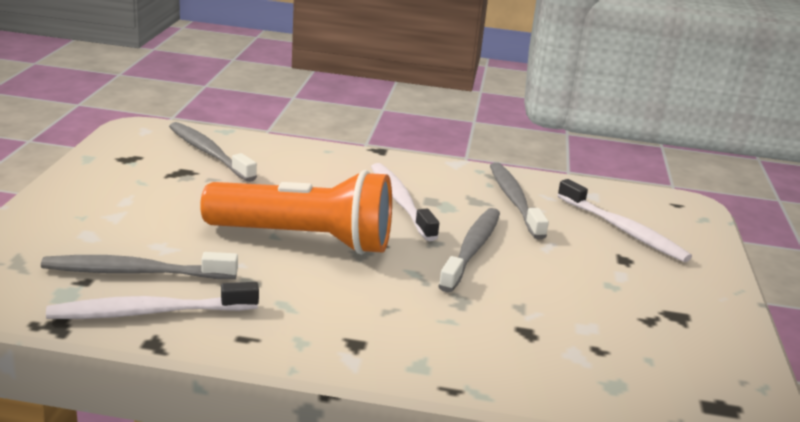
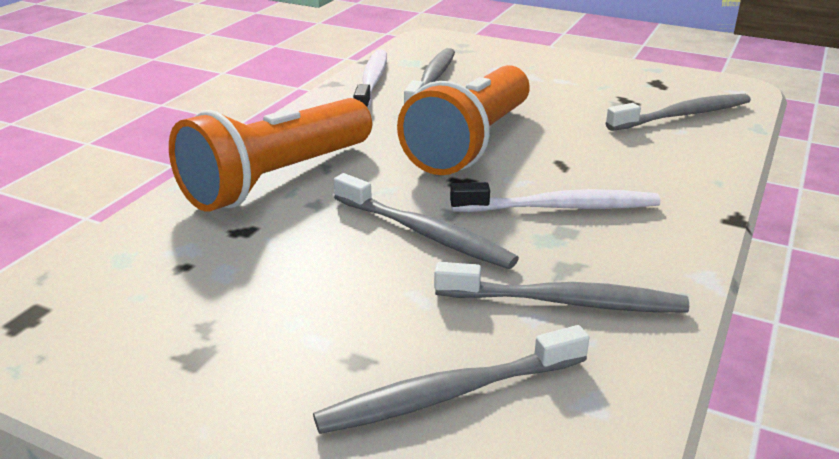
camera: 110 degrees right, 5 degrees up
(431, 332) = (276, 179): none -> orange flashlight
(623, 230) = (449, 394): white toothbrush -> grey toothbrush

